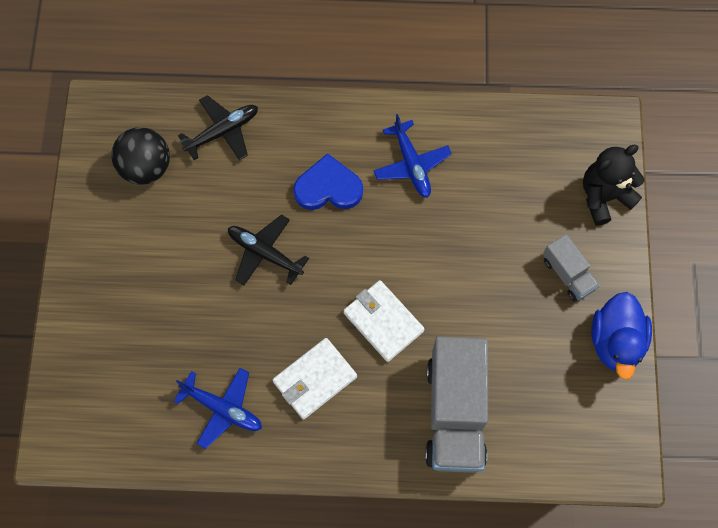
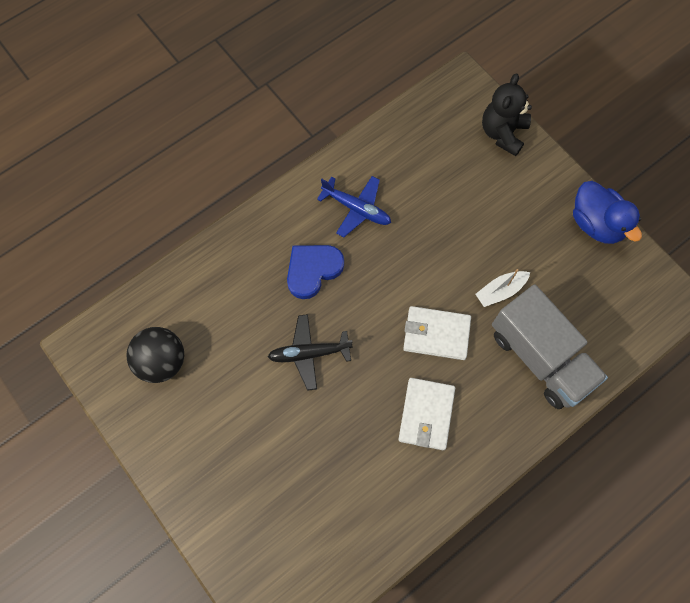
camera: 40 degrees left, 0 degrees up
(222, 131) = (198, 289): black plane -> none
(222, 408) = (380, 492): blue plane -> none
(472, 330) = (500, 291): none -> white boat
(568, 274) = (526, 203): grey truck -> none

